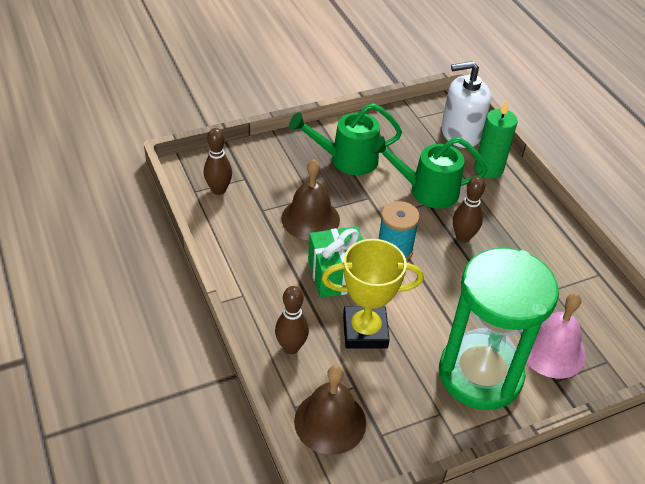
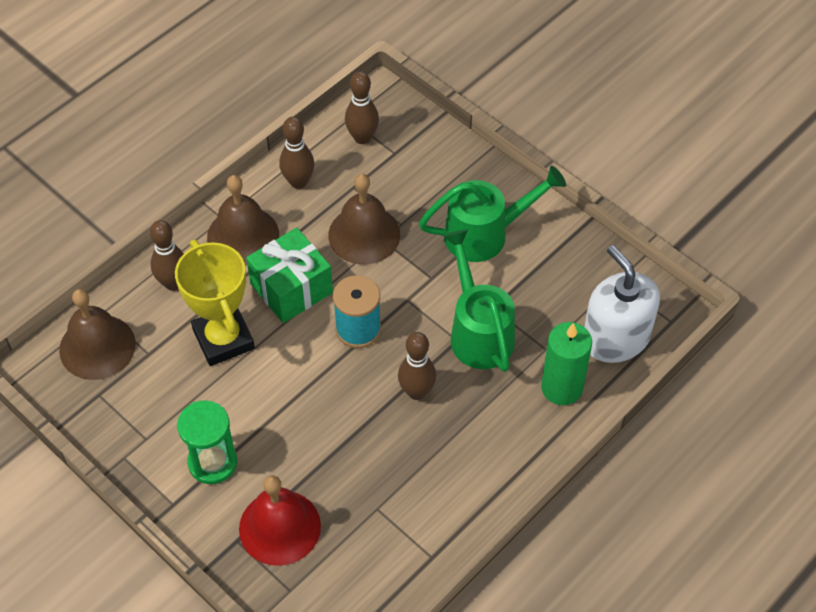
camera: 70 degrees right, 10 degrees up
(237, 238) = (298, 182): none -> brown bowling pin
(269, 288) = (243, 236): none -> brown bell
(346, 159) = (485, 234): green watering can -> green watering can turned 105 degrees clockwise
(480, 374) = (212, 462): green hourglass -> green hourglass, size x0.50
(552, 350) = (279, 527): pink bell -> red bell

